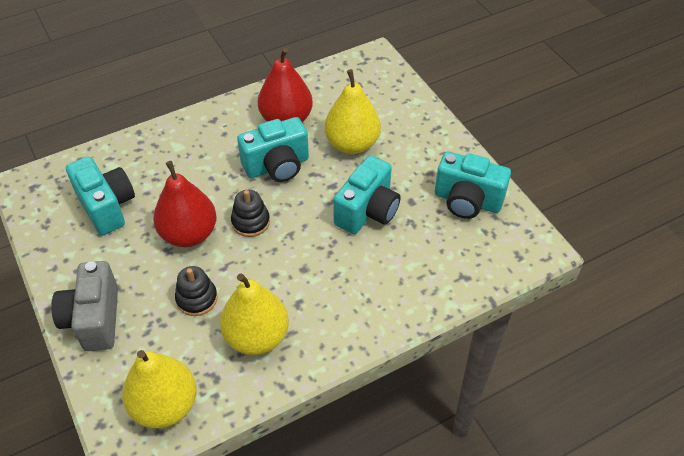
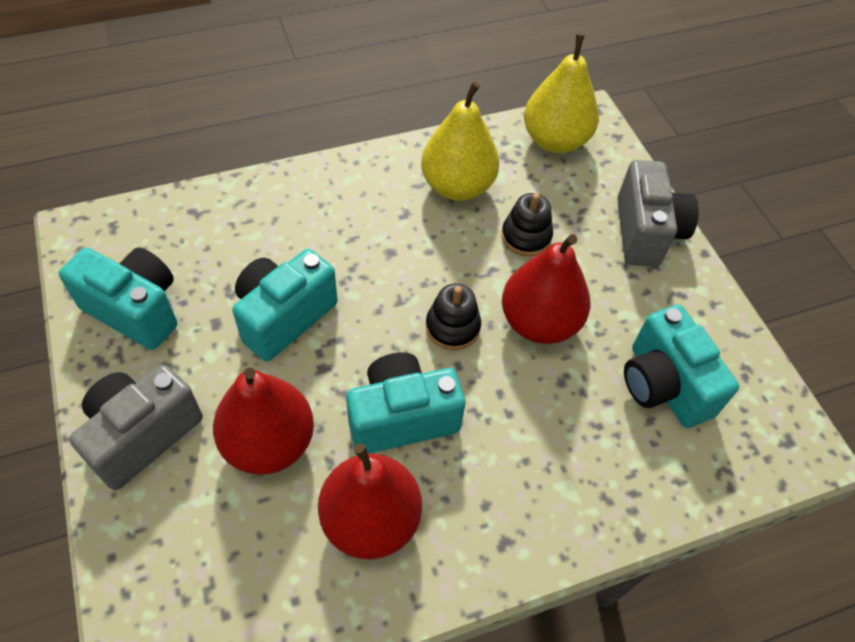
camera: 175 degrees left, 5 degrees up
(352, 144) = (269, 443): yellow pear -> red pear
(425, 138) = (142, 435): none -> grey camera

